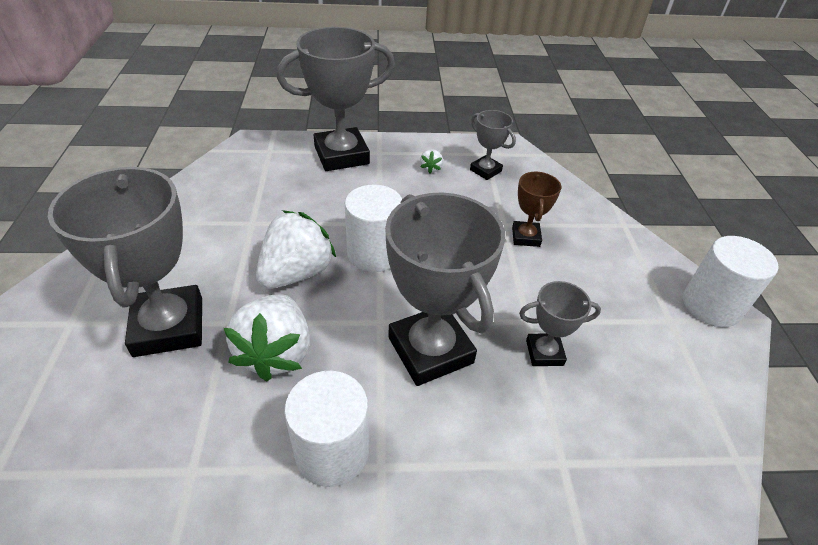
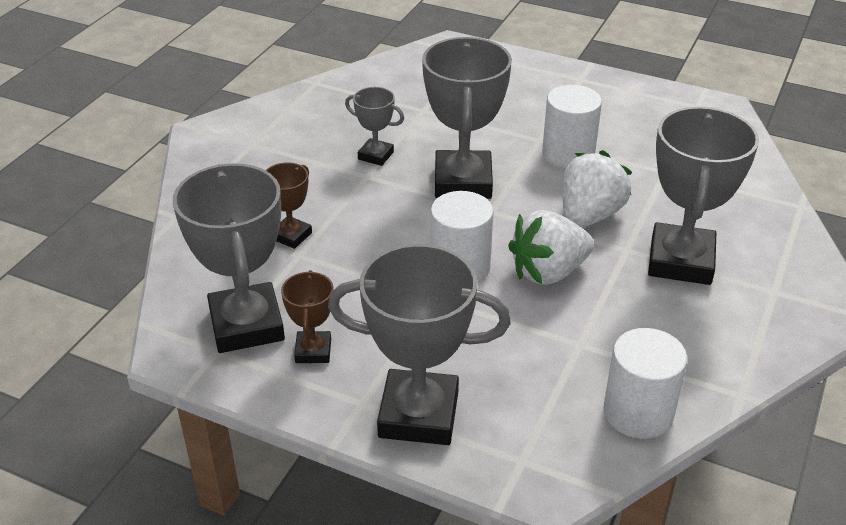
camera: 150 degrees left, 5 degrees down
(431, 168) = (313, 351): white strawberry -> brown trophy
(485, 170) = (246, 325): grey trophy -> grey trophy, size x1.99
(711, 306) = (205, 141): white cylinder -> white cylinder (638, 412)

